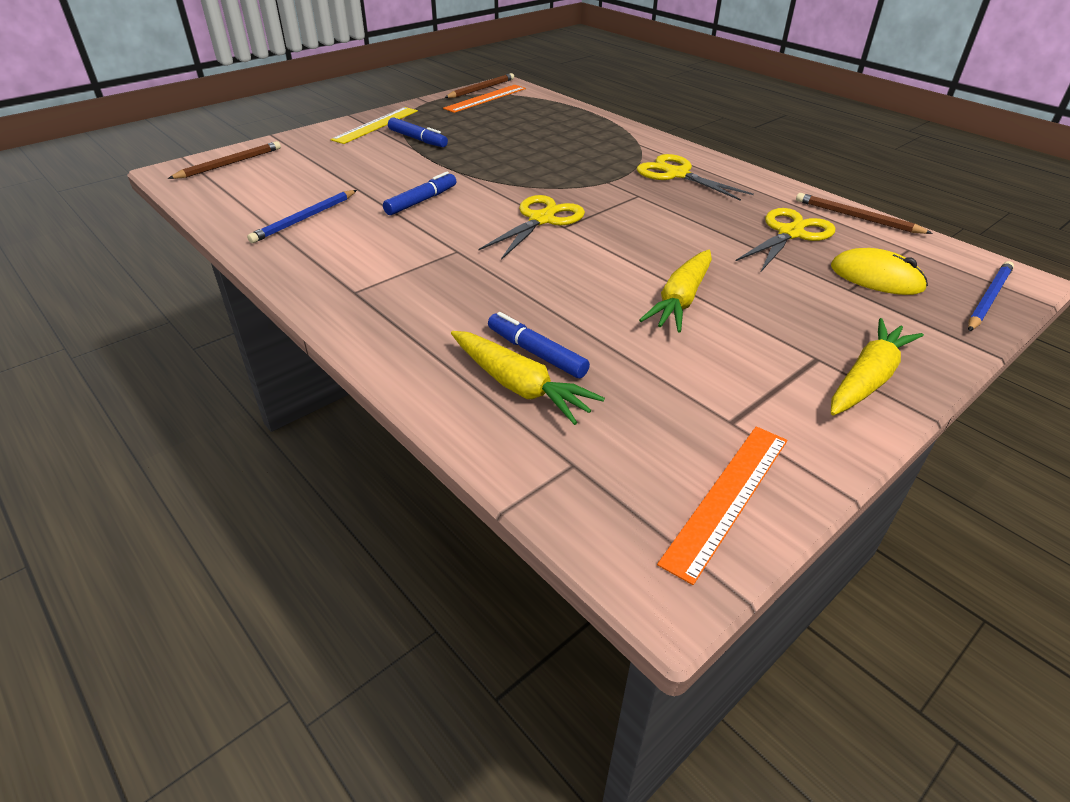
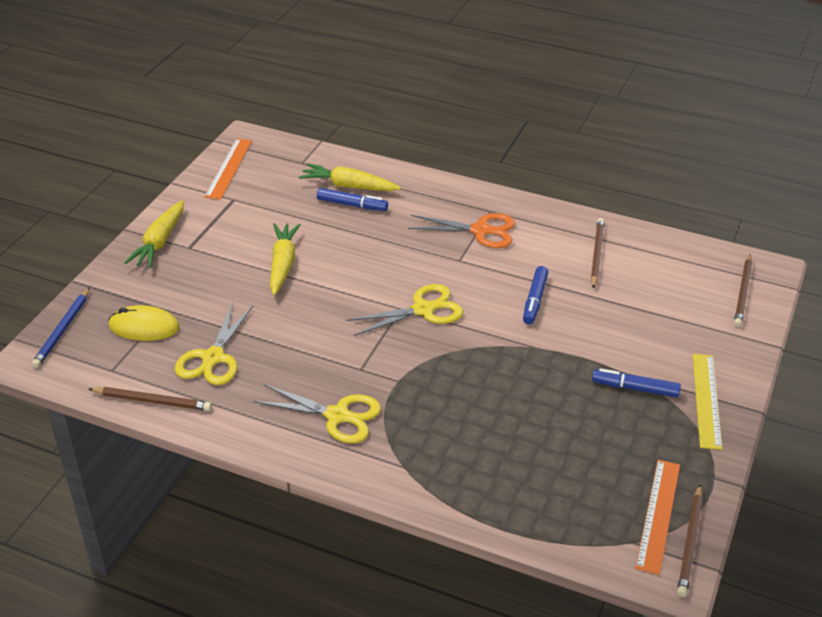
camera: 155 degrees right, 0 degrees up
(305, 219) = (596, 254): blue pencil -> brown pencil
(396, 272) = (481, 230): none -> orange scissors
(541, 219) = (423, 309): yellow scissors -> yellow scissors turned 120 degrees counterclockwise

